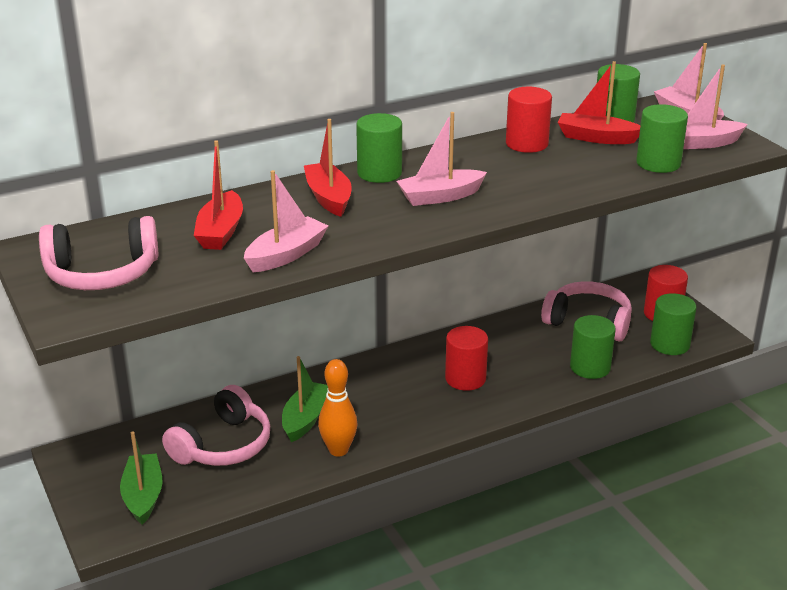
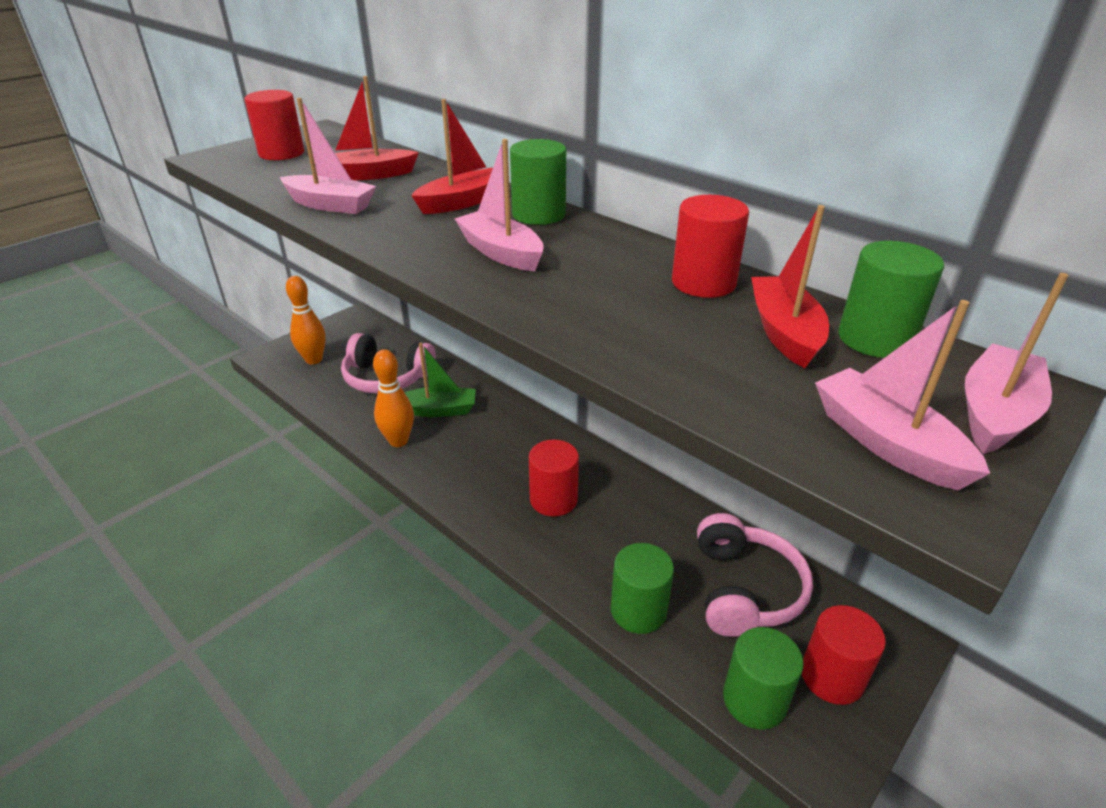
camera: 70 degrees right, 5 degrees up
(102, 273) = (281, 153): pink headphones -> red cylinder
(143, 496) = (314, 360): green boat -> orange bowling pin
(658, 163) = (746, 401): green cylinder -> none

